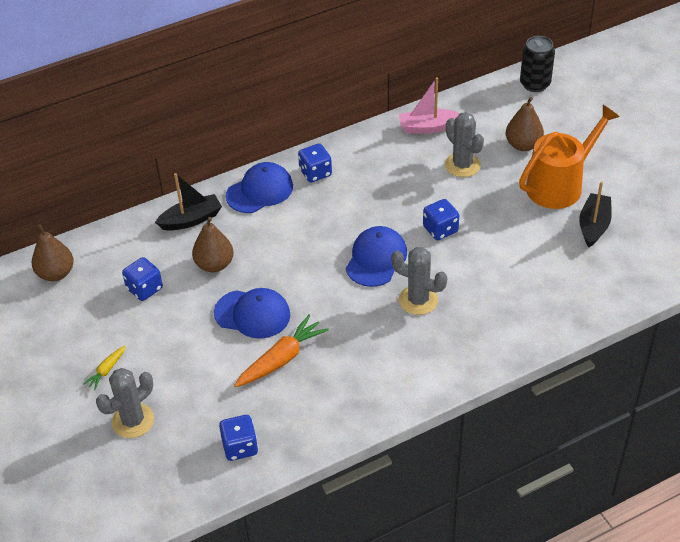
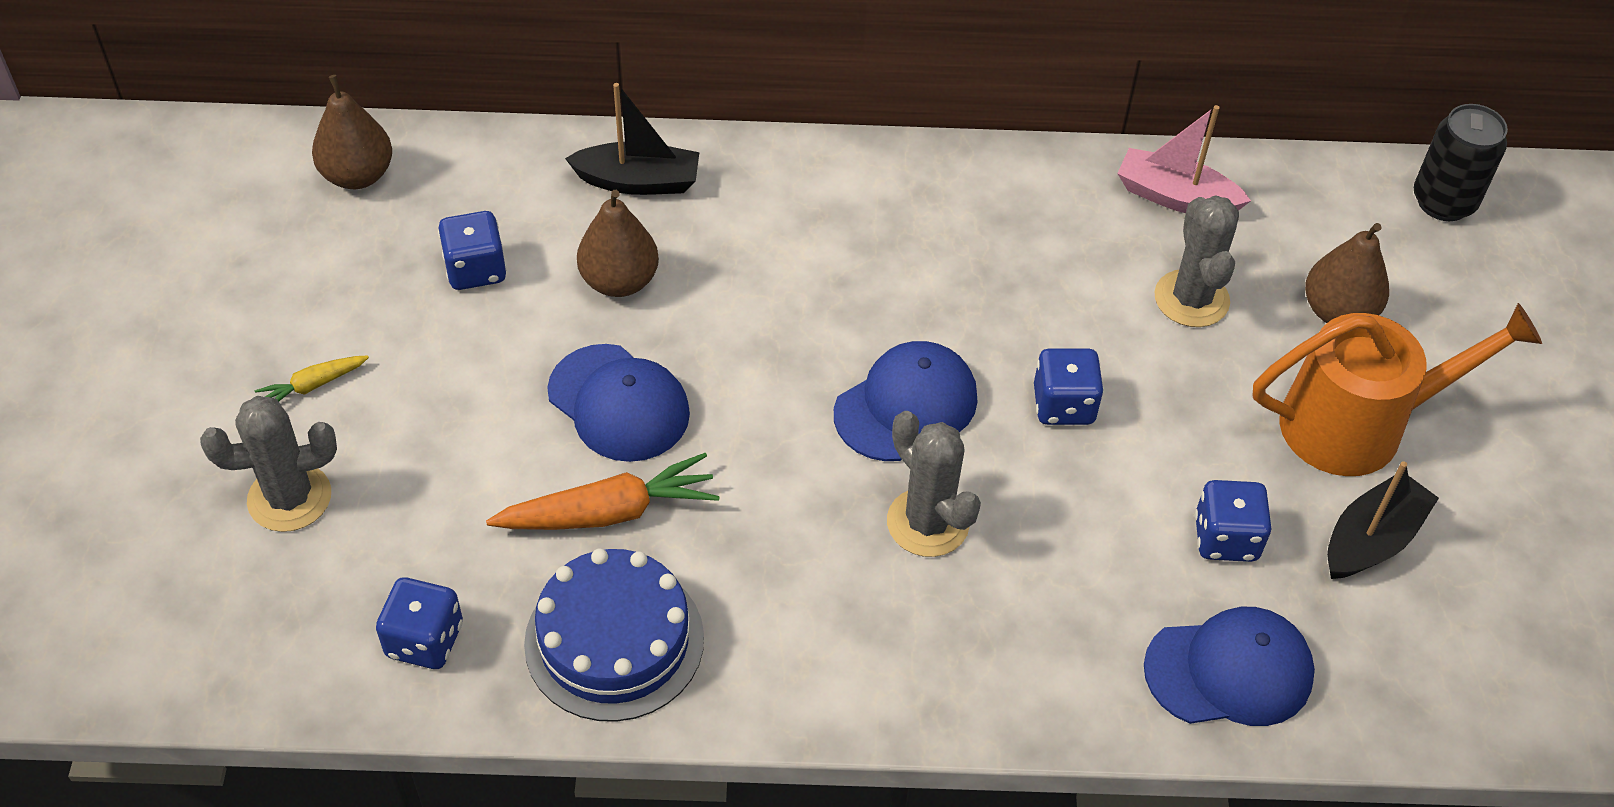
camera: 25 degrees right, 5 degrees up
(260, 191) = (790, 182): blue cap -> blue cap (1229, 671)
(315, 173) = (910, 192): blue dice -> blue dice (1225, 538)
(322, 407) = (614, 640): none -> blue cake

